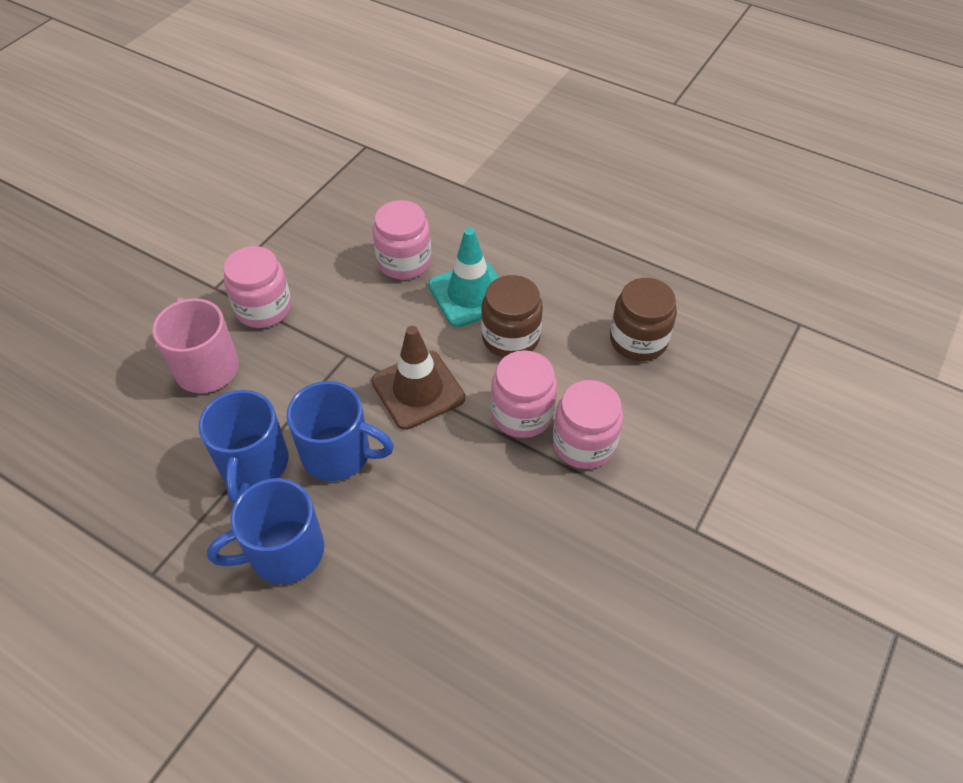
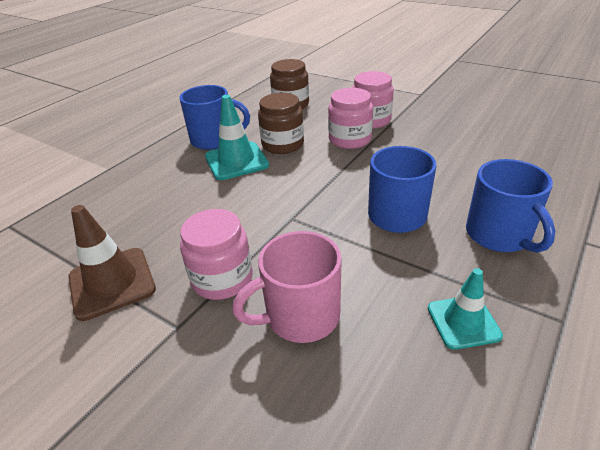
camera: 85 degrees left, 15 degrees down
(171, 488) = (463, 322): none -> turquoise traffic cone
(254, 465) = (420, 263): blue mug -> blue mug (214, 140)
(404, 261) = (188, 193): pink jar -> none
(418, 390) = (330, 180): brown traffic cone -> brown traffic cone (112, 283)

